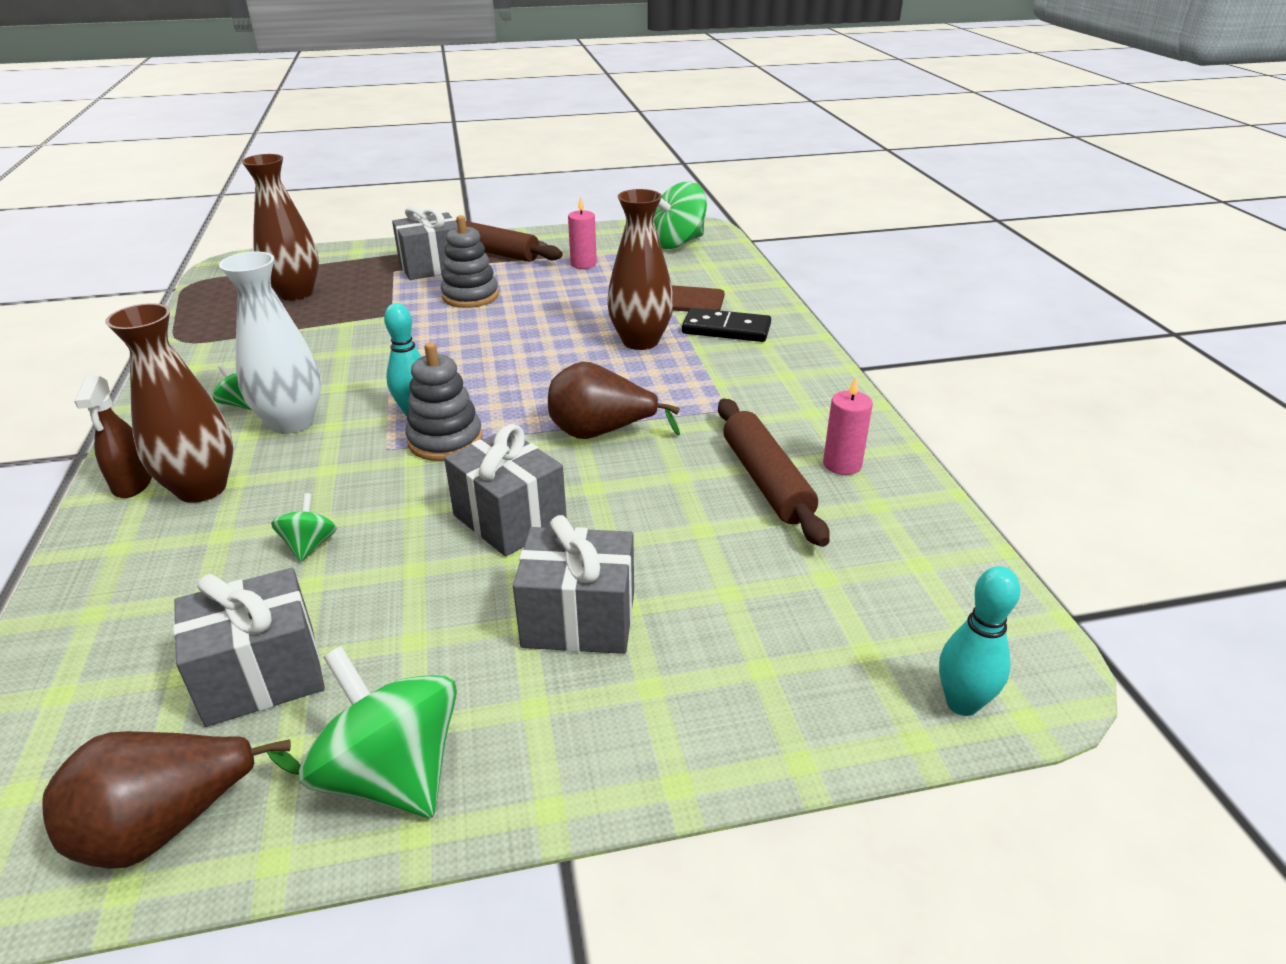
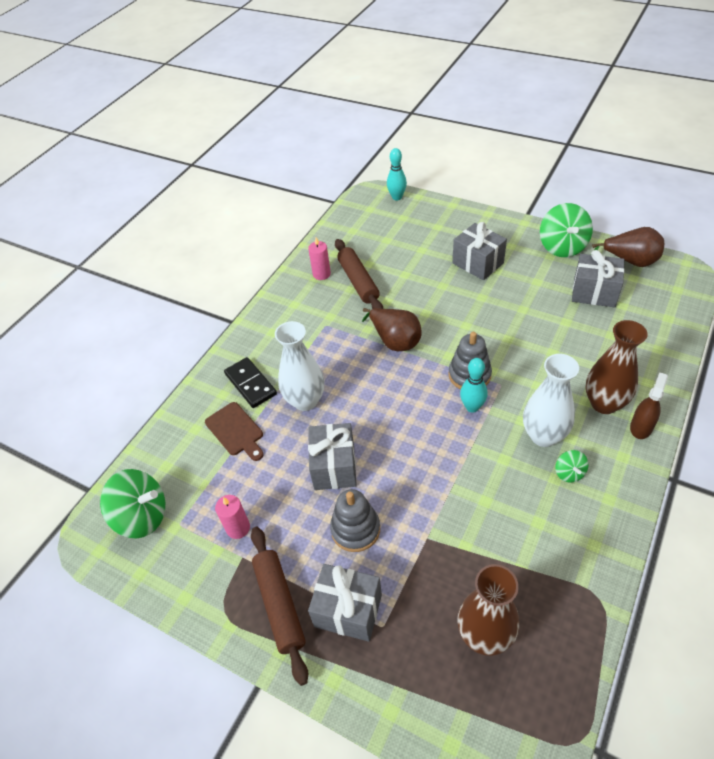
camera: 135 degrees left, 15 degrees up
(309, 545) = (560, 340): green spinning top -> none
(510, 519) = (471, 313): grey gift -> grey gift (334, 467)
(640, 341) = (305, 401): brown vase -> white vase
(766, 481) = (358, 281): brown rolling pin -> brown rolling pin turned 45 degrees counterclockwise

